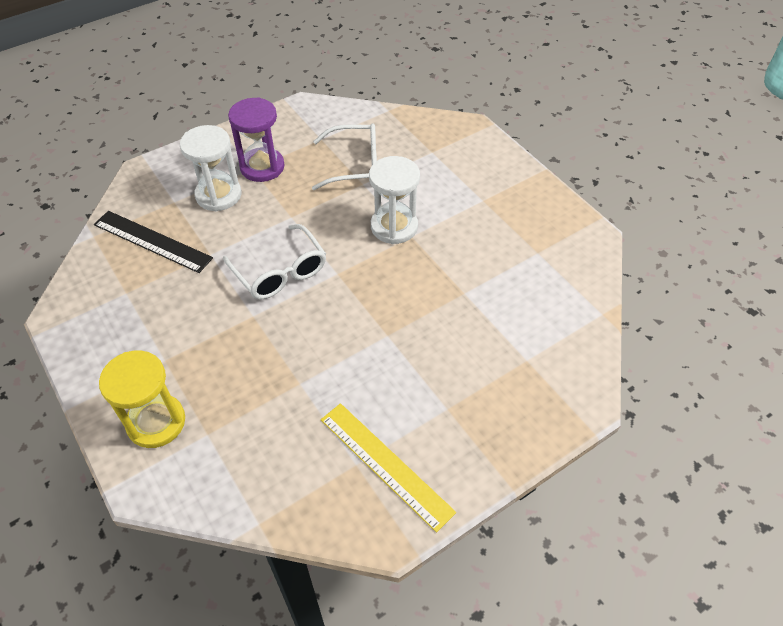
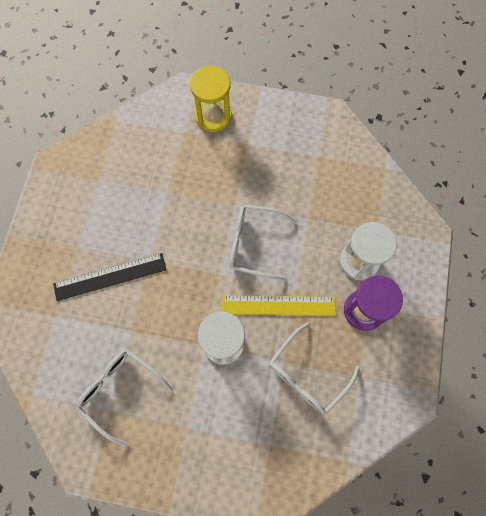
camera: 135 degrees right, 20 degrees up
(152, 241) = (350, 195): black ruler -> black ruler (110, 276)
(385, 464) = (83, 192): yellow ruler -> yellow ruler (278, 305)
(516, 260) = (120, 391): none -> white glasses

